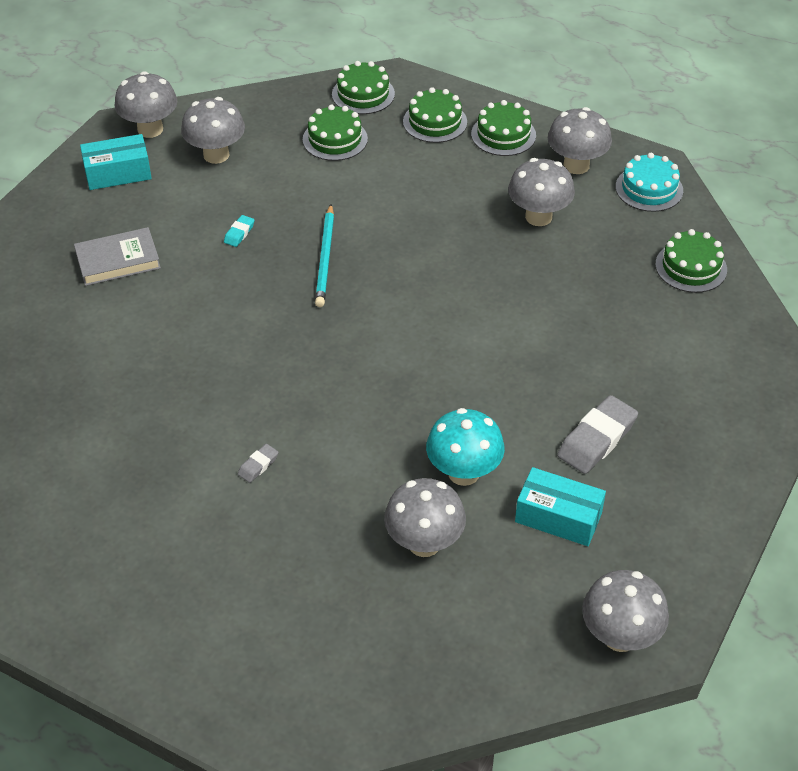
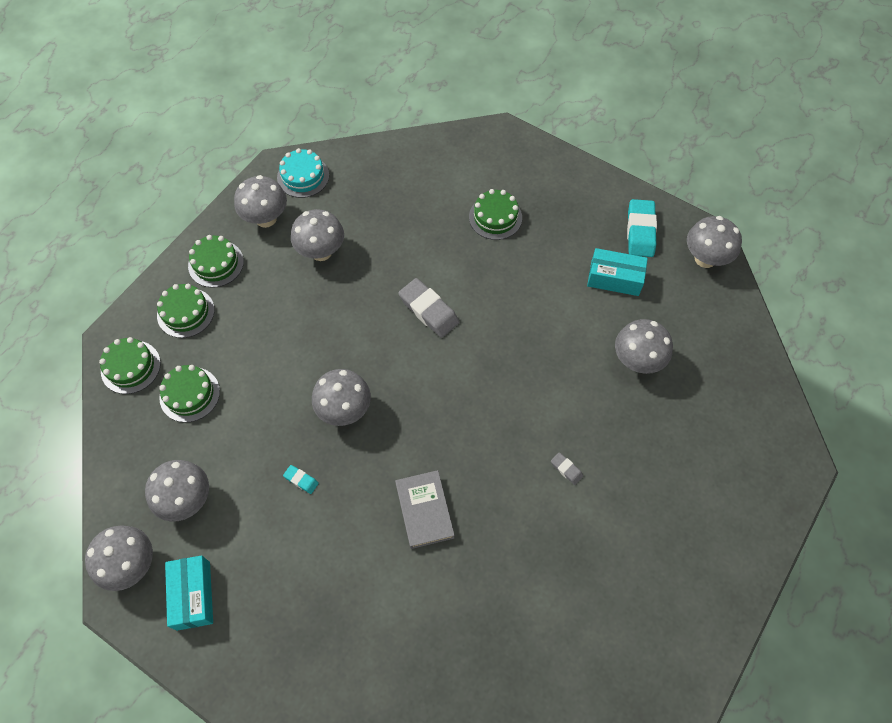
camera: 85 degrees left, 15 degrees up
(118, 261) = (320, 590): grey book -> grey book (424, 510)
(325, 258) = (344, 410): turquoise pencil -> grey mushroom
(463, 472) = (576, 330): turquoise mushroom -> none
(558, 517) = (614, 278): turquoise box -> turquoise box turned 75 degrees clockwise
(597, 439) = (548, 247): grey eraser -> grey eraser (428, 310)
(652, 550) = (640, 231): none -> turquoise eraser
(691, 267) = (391, 166): green cake -> green cake (495, 217)

